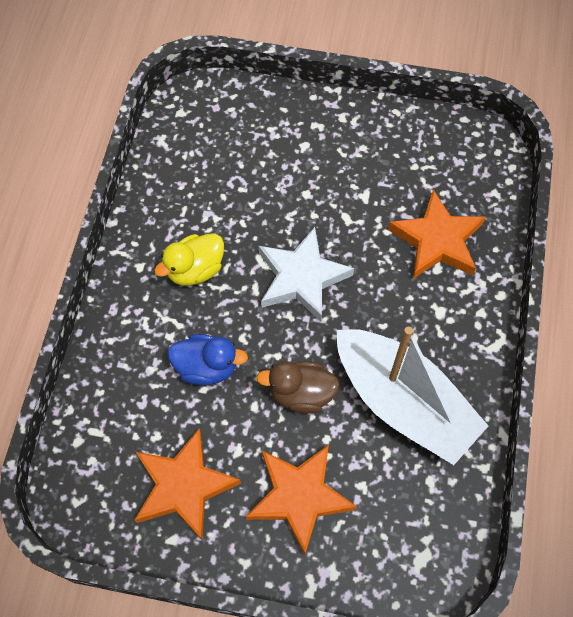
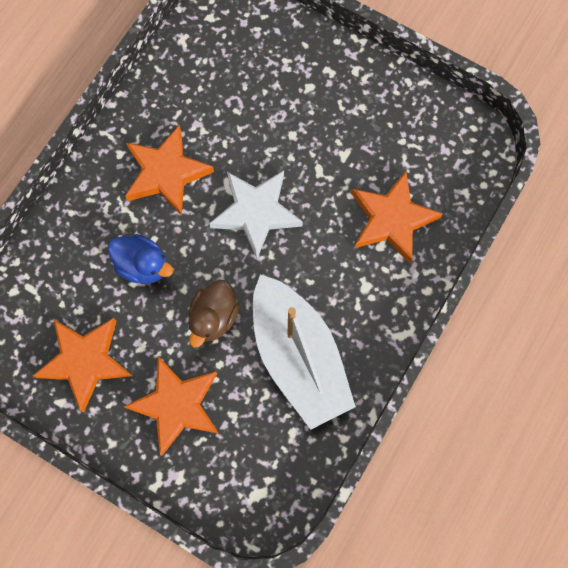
camera: 20 degrees right, 10 degrees up
(195, 269) = (166, 173): yellow duck -> orange star
(301, 393) = (214, 317): brown duck -> brown duck turned 90 degrees counterclockwise

